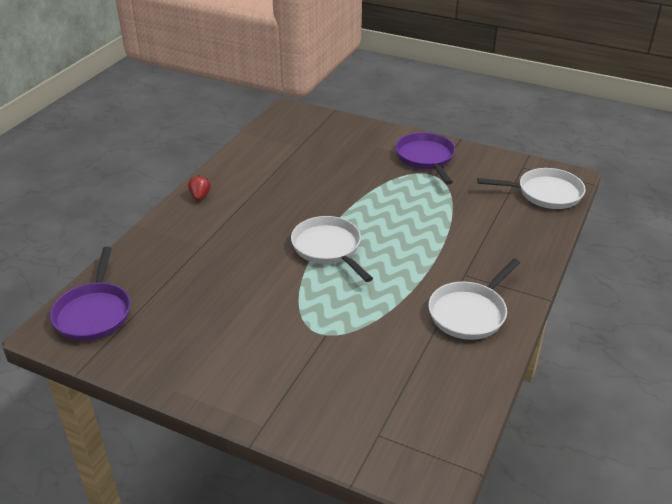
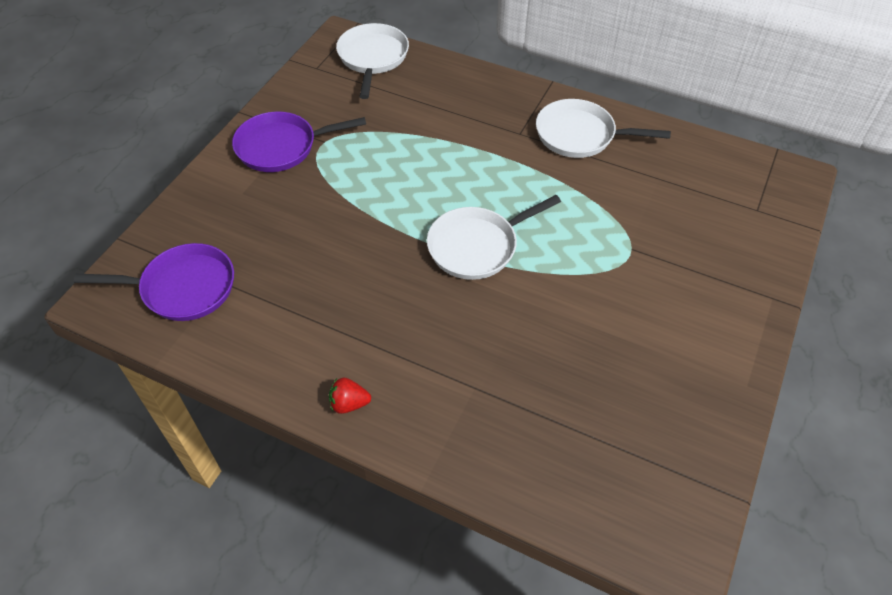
camera: 90 degrees left, 15 degrees up
(94, 313) = (633, 505): purple pan -> purple pan (183, 288)
(469, 313) = (580, 135): white pan -> white pan turned 150 degrees clockwise

